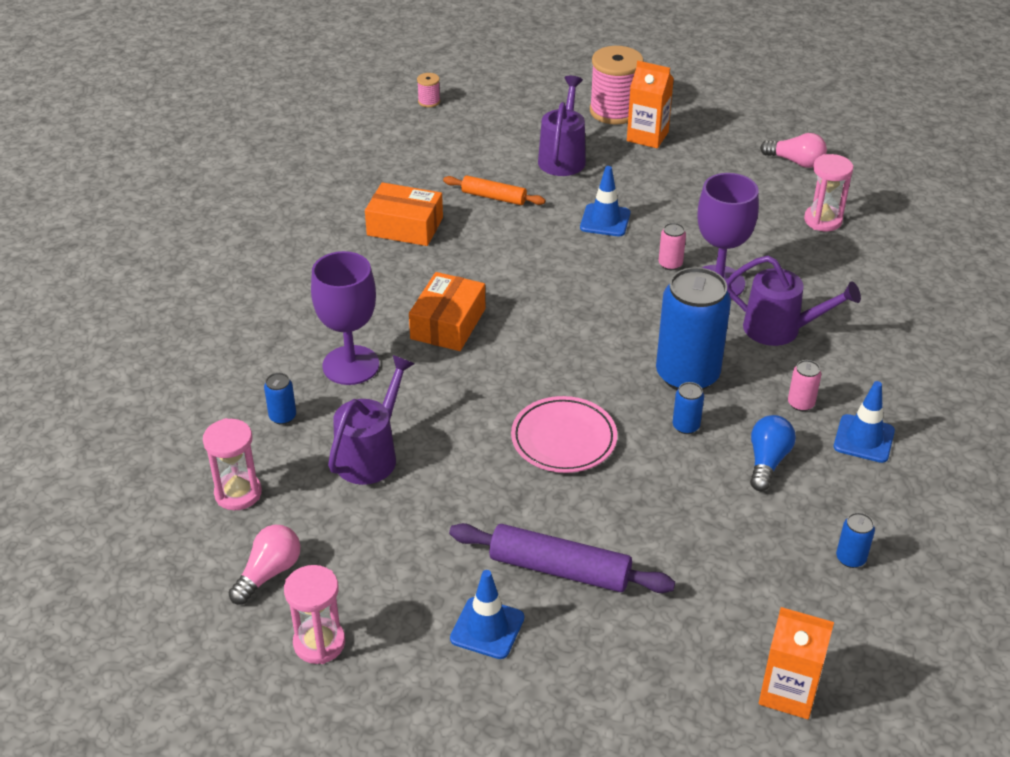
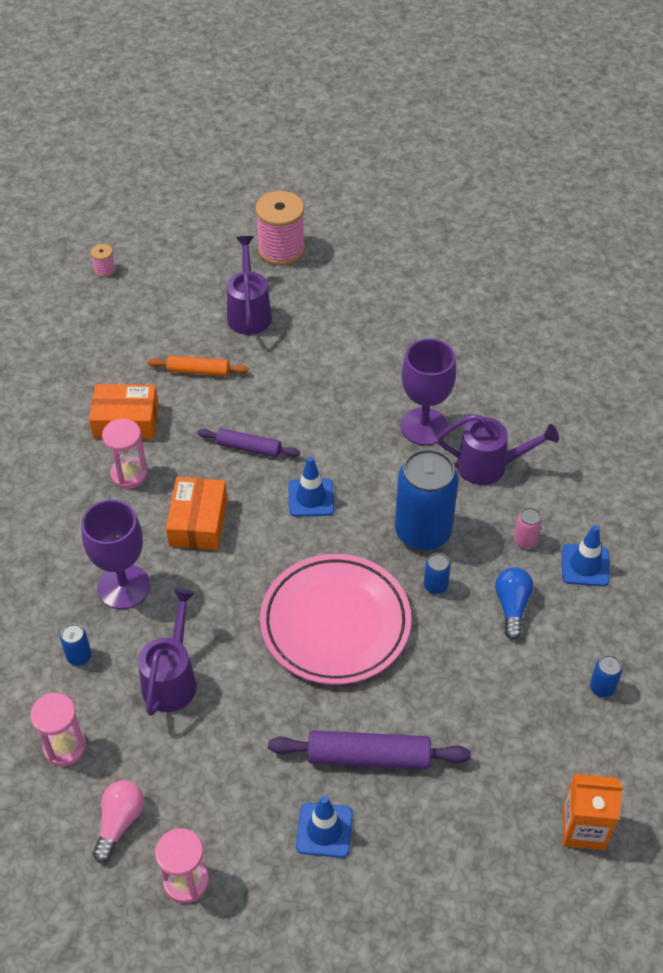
camera: 15 degrees left, 10 degrees up
(523, 269) = (249, 448): none -> purple rolling pin
(563, 439) = (335, 623): pink plate -> pink plate, size x1.60
(605, 220) = (307, 378): blue traffic cone -> blue traffic cone (311, 498)
(647, 136) = (319, 274): orange carton -> none
(670, 264) = (377, 415): pink can -> none
(795, 162) = (458, 278): pink light bulb -> none
(823, 220) = (497, 339): pink hourglass -> pink hourglass (129, 474)

